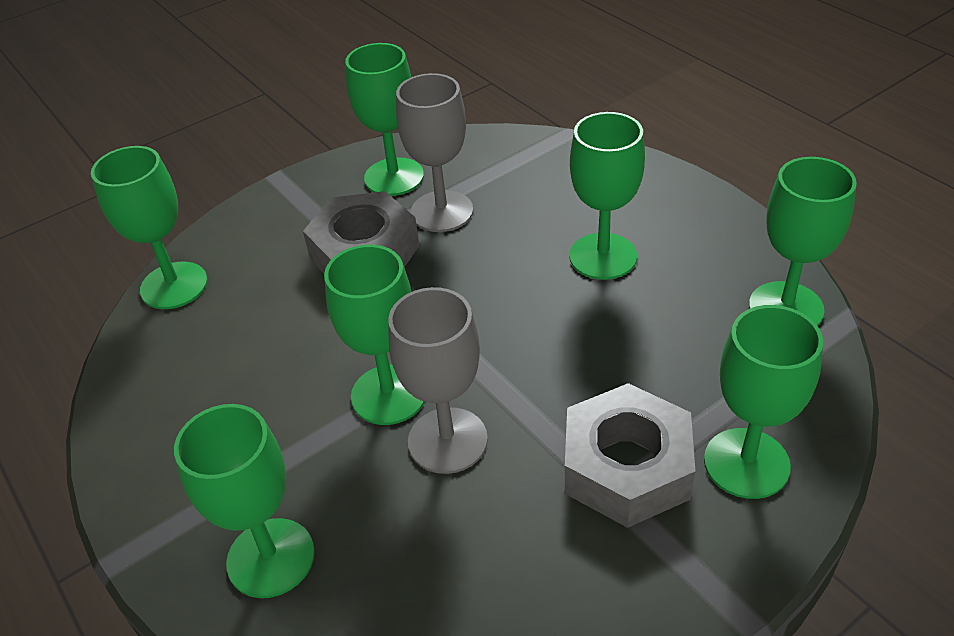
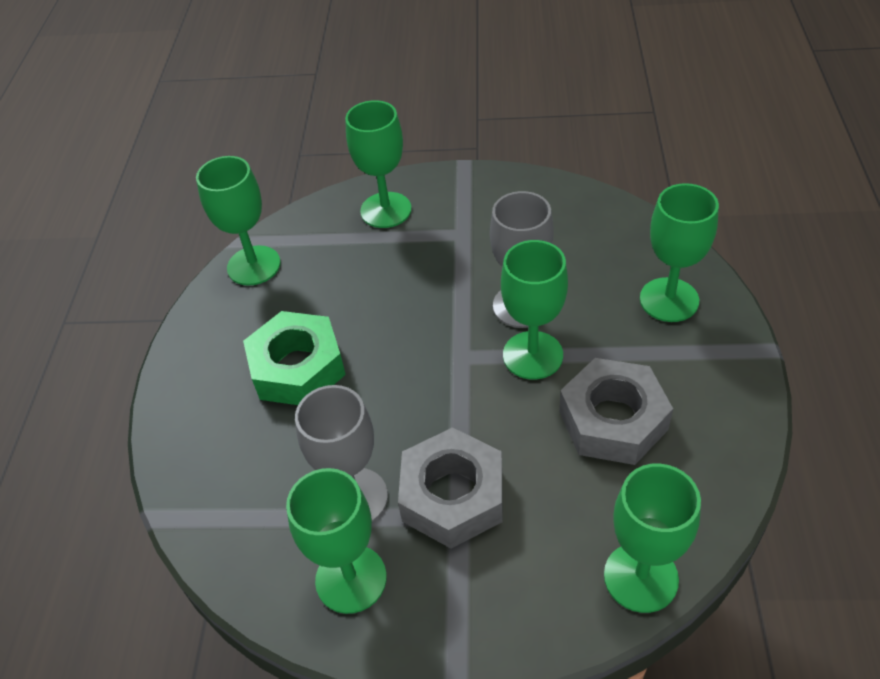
camera: 140 degrees left, 5 degrees up
(603, 256) = (298, 368): green goblet -> green nut
(626, 467) = (442, 239): grey nut -> grey nut (613, 420)

